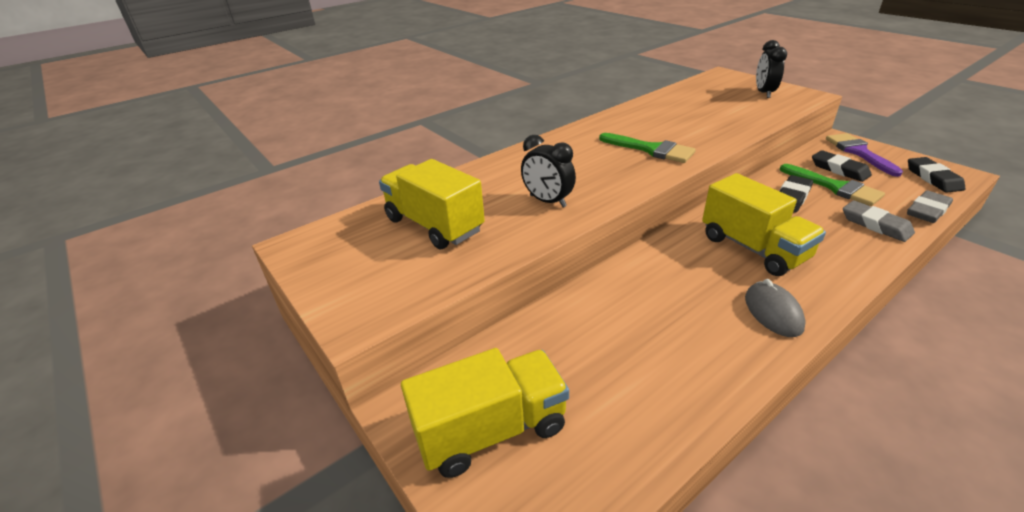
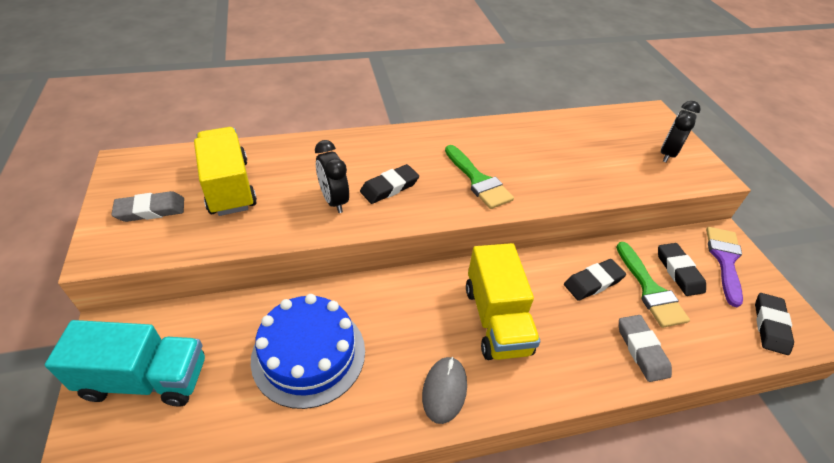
camera: 20 degrees right, 10 degrees up
(491, 430) = (145, 379): yellow truck -> turquoise truck
(584, 177) = (389, 187): none -> black eraser
(630, 338) = (308, 354): none -> blue cake
(927, 211) = (716, 359): grey eraser -> grey eraser (151, 210)

